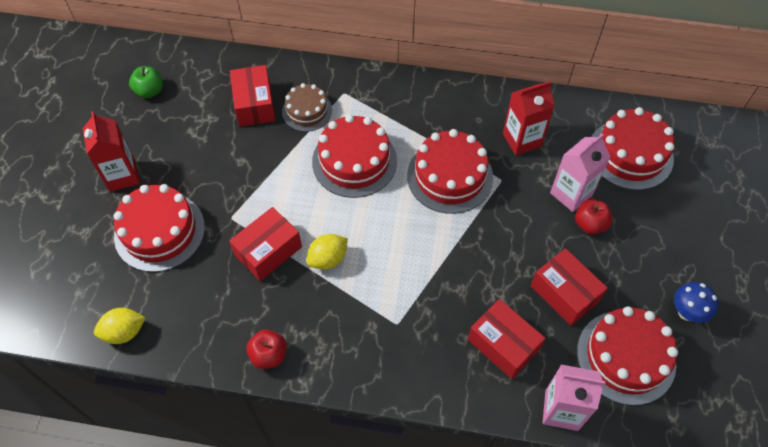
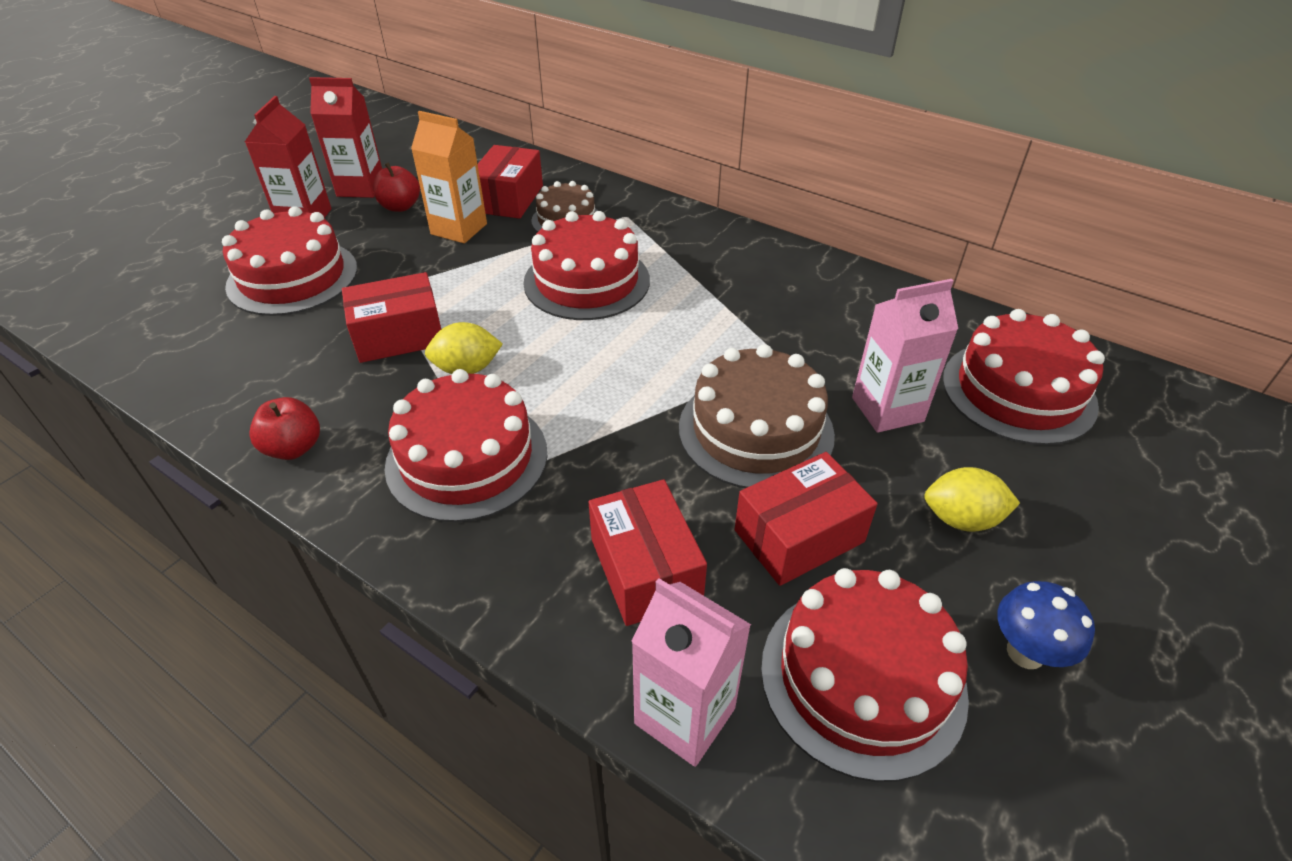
camera: 25 degrees right, 15 degrees down
(124, 332) = (153, 358): yellow lemon -> yellow lemon (961, 519)
(150, 91) = (405, 159): green apple -> none
(240, 146) = (459, 229): none -> orange carton
(450, 176) = (707, 334): red cake -> red cake (467, 458)
(512, 236) = (755, 430): none -> brown cake
(522, 140) = (843, 326): red carton -> red carton (361, 188)
(564, 293) = (799, 536): red box -> red box turned 75 degrees clockwise
(590, 224) = (898, 457): red apple -> red apple (400, 206)

